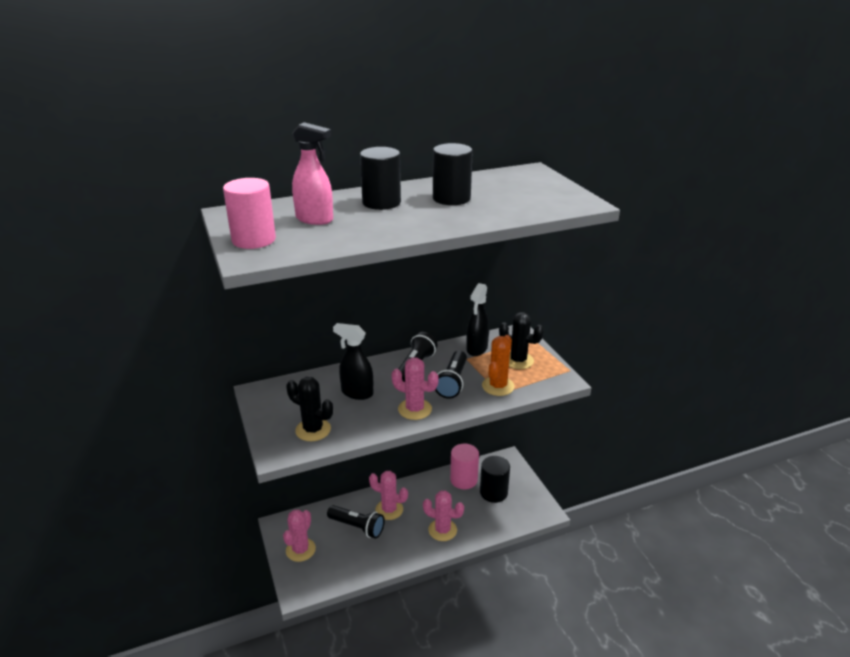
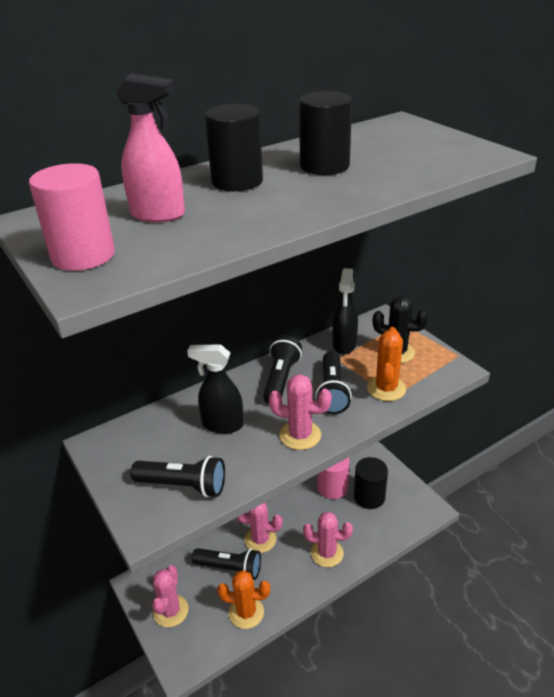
camera: 10 degrees left, 5 degrees up
(313, 430) = (183, 485): black cactus -> black flashlight
(361, 562) = (246, 612): none -> orange cactus

